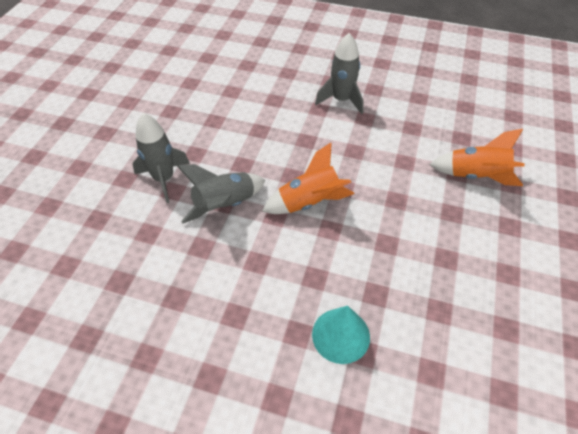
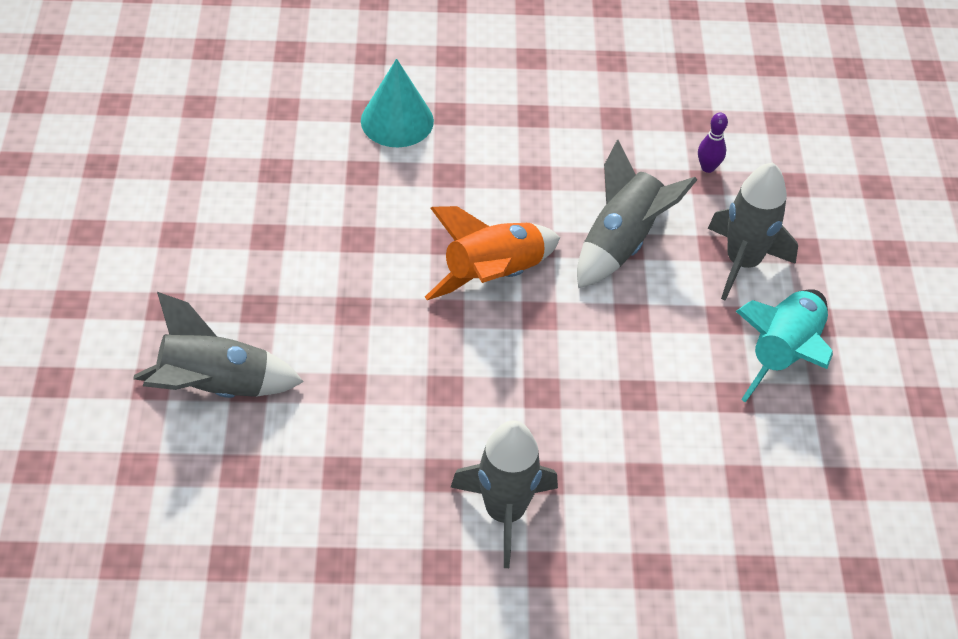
camera: 160 degrees right, 0 degrees up
(140, 242) = (708, 167): none -> purple bowling pin
(178, 132) = (783, 354): none -> turquoise rocket
(476, 175) = (215, 387): orange rocket -> grey rocket

